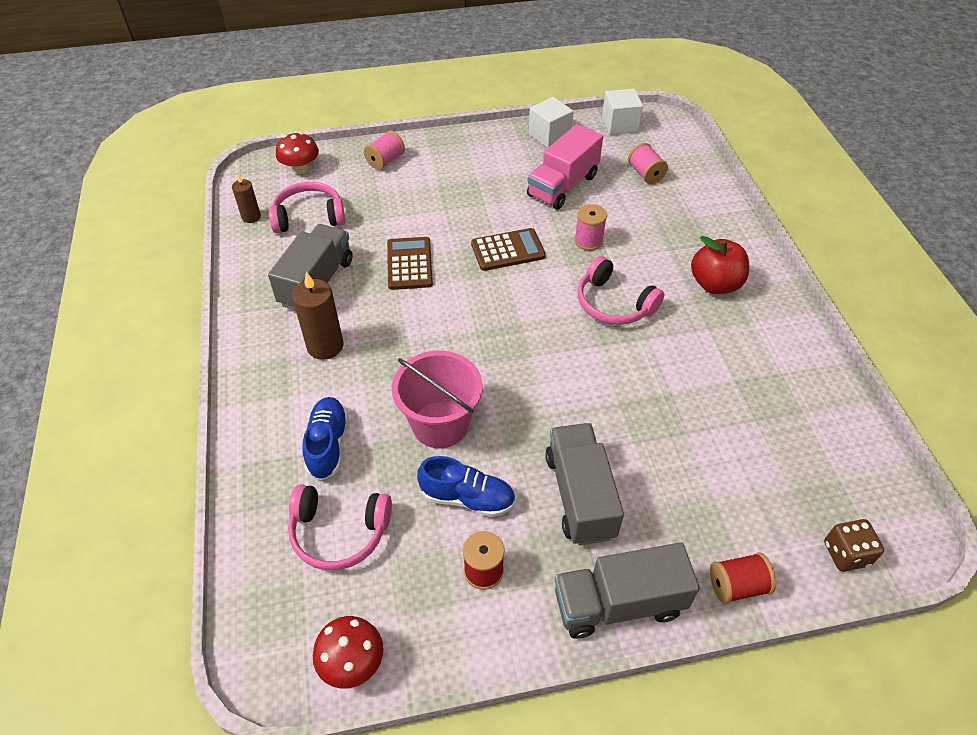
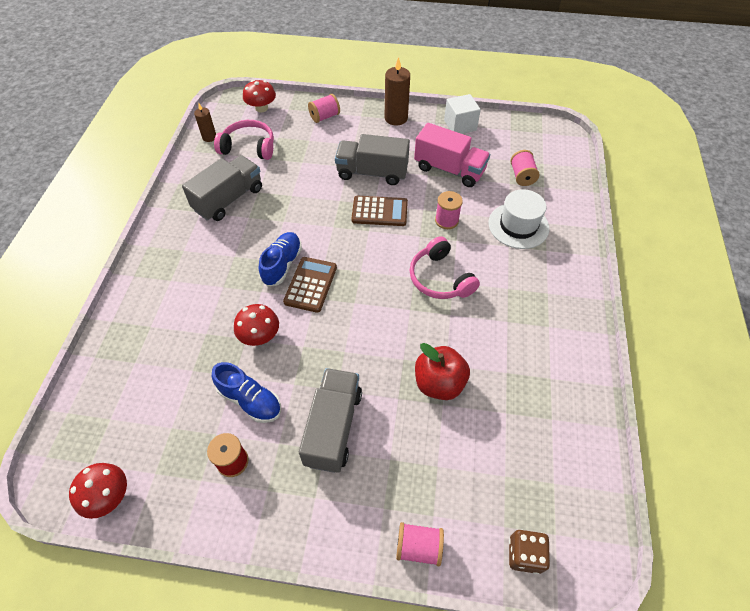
camera: 20 degrees right, 5 degrees up
(325, 346) = (210, 250): brown candle -> brown candle (396, 118)
(328, 445) = (174, 326): blue shoe -> blue shoe (282, 265)
(339, 533) = (148, 395): pink headphones -> none
(409, 264) = (301, 203): brown calculator -> brown calculator (311, 285)
(440, 424) = (260, 336): pink bucket -> red mushroom
(563, 186) = (449, 169): pink truck -> pink truck turned 120 degrees counterclockwise
(618, 603) = (318, 525): grey truck -> grey truck (372, 172)
(620, 125) = (522, 129): white cube -> none
(668, 226) = (518, 225): none -> white hat
(715, 284) = (532, 285): red apple -> red apple (439, 383)
(737, 586) = (418, 547): red spool -> pink spool

